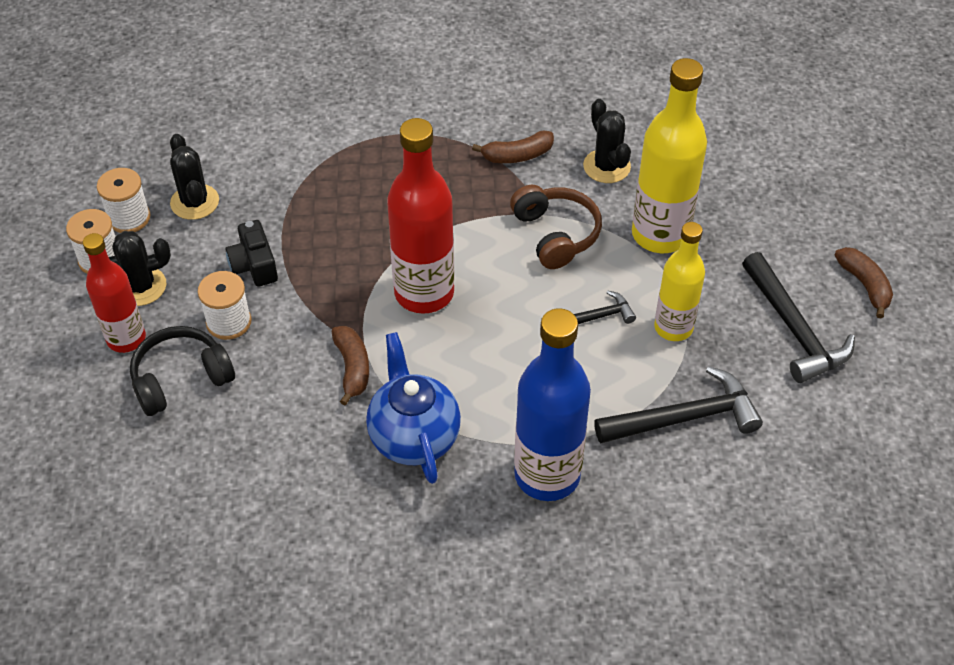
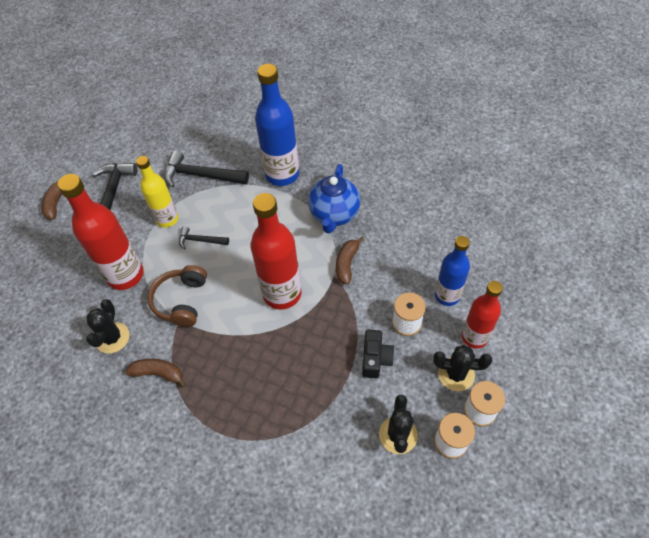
camera: 150 degrees left, 5 degrees up
(181, 379) = (447, 296): black headphones -> blue bottle
(660, 235) = (125, 275): yellow bottle -> red bottle

